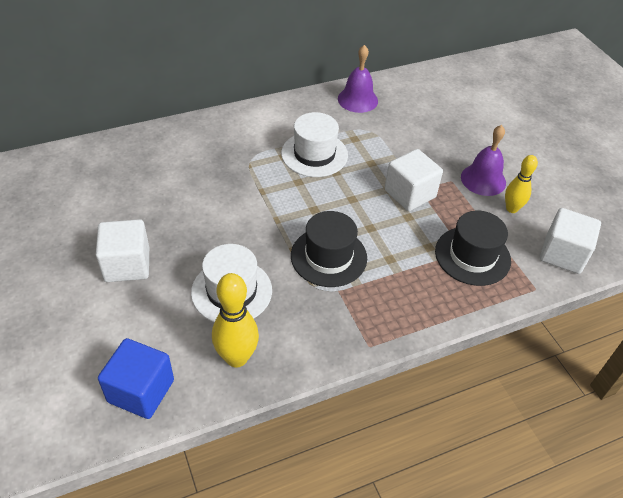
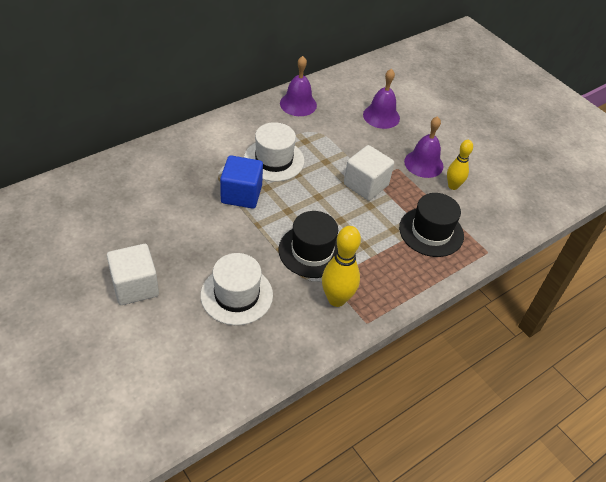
camera: 15 degrees left, 0 degrees up
(141, 391) = (183, 395): blue cube -> blue cube (241, 194)
(237, 358) = (258, 352): yellow bowling pin -> yellow bowling pin (336, 299)
(447, 123) = (381, 116): none -> purple bell
(563, 254) = (502, 219): white cube -> none

